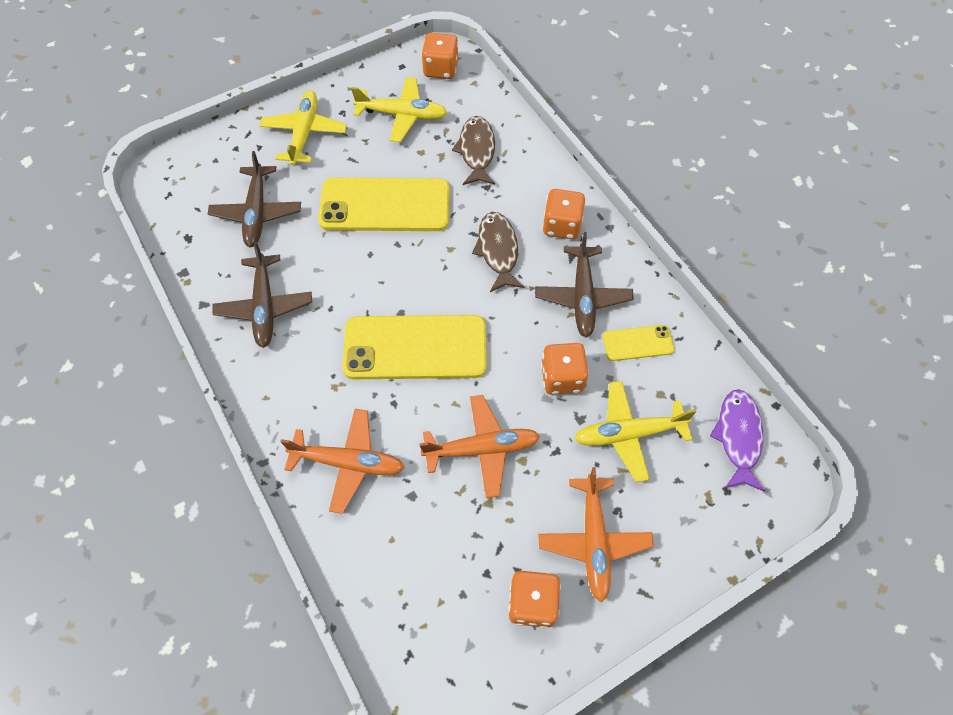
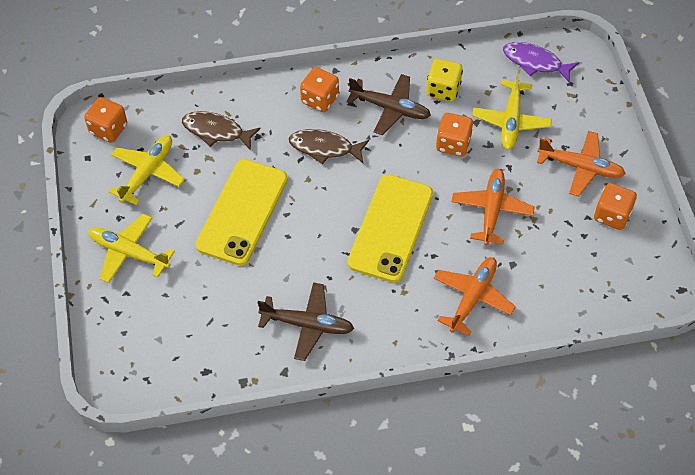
camera: 70 degrees left, 5 degrees down
(257, 212) = (203, 310): brown plane -> none
(638, 343) = (443, 90): yellow phone -> yellow dice

